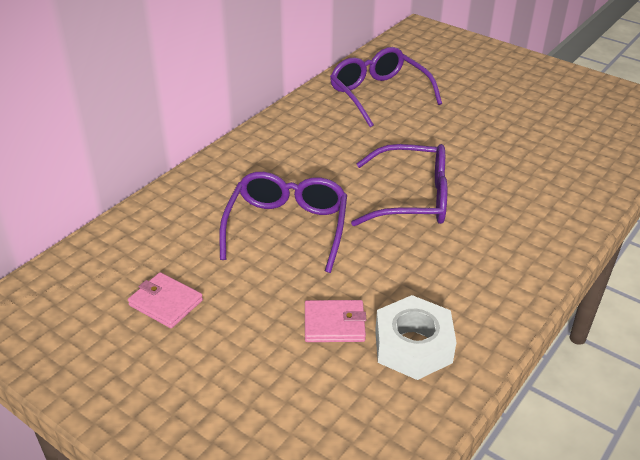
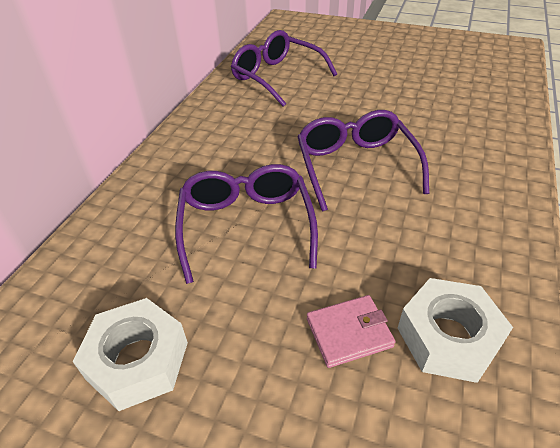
camera: 15 degrees left, 5 degrees up
(166, 303) = (138, 360): pink wallet -> white nut
(411, 198) = (356, 166): purple glasses -> purple glasses turned 90 degrees counterclockwise

